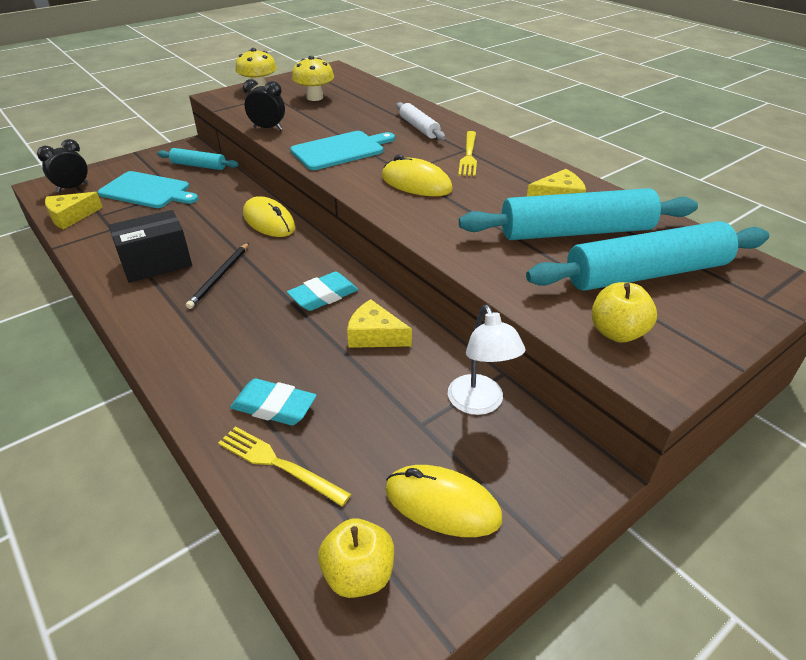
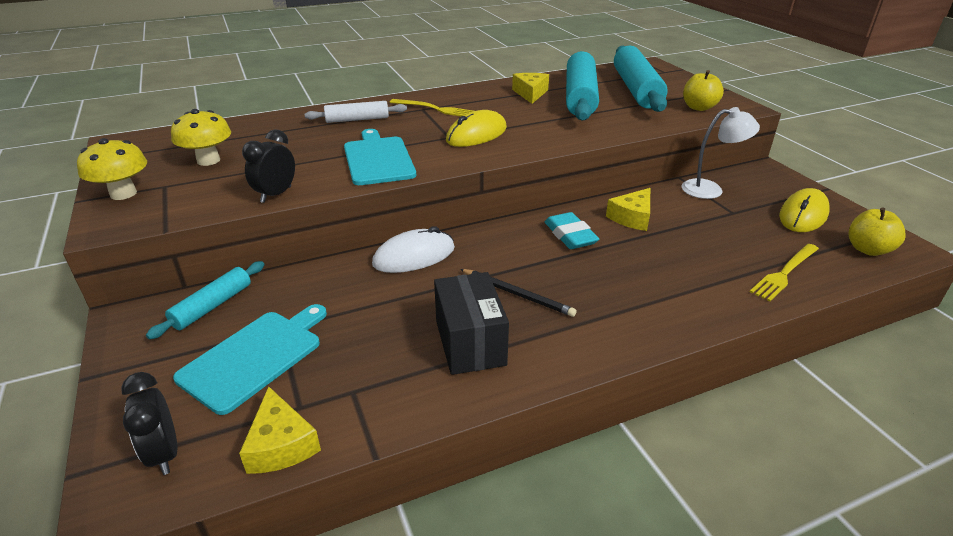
camera: 75 degrees left, 5 degrees down
(269, 221) = (414, 256): yellow mouse -> white mouse
(274, 407) = (722, 271): turquoise eraser -> none

